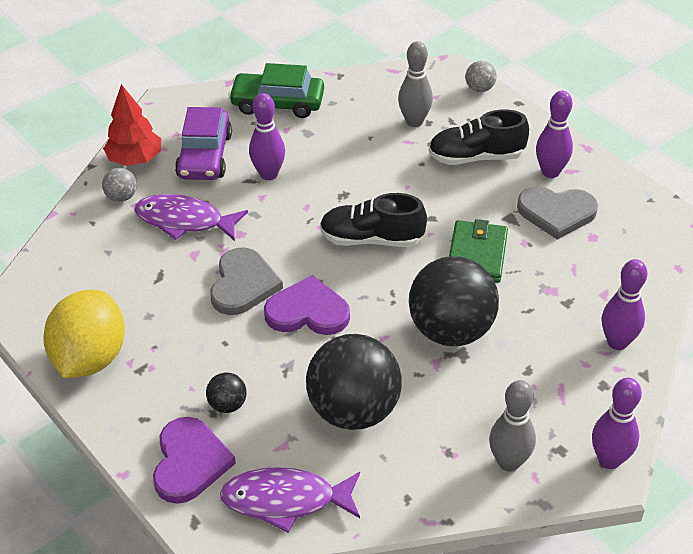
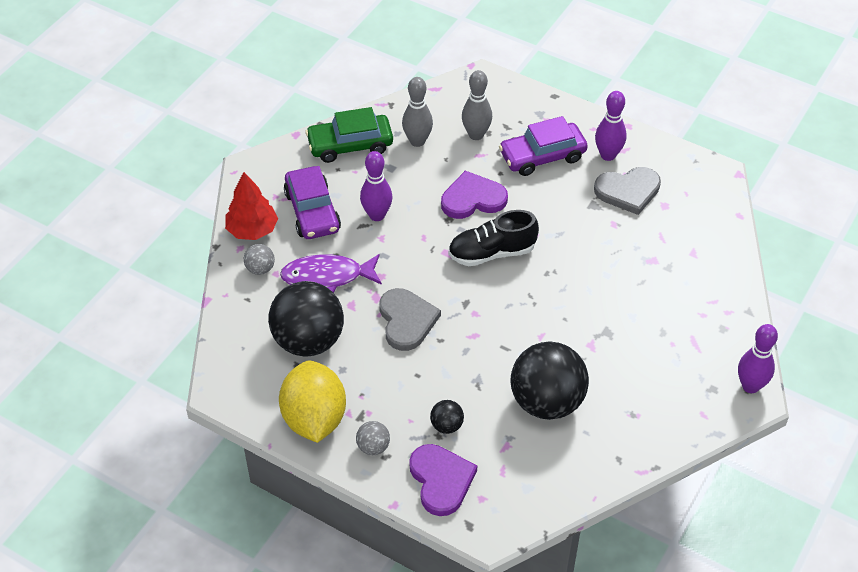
camera: 20 degrees left, 5 degrees up
(285, 500) = (529, 488): purple fish -> none
(308, 311) = (471, 330): purple heart -> purple heart (473, 199)
(451, 330) = (590, 315): black ball -> black ball (308, 341)
(476, 157) = (542, 156): black shoe -> purple car
(477, 255) = (582, 245): green wallet -> none
(479, 89) = (516, 90): grey ball -> grey ball (373, 447)
(508, 462) = (680, 409): grey bowling pin -> grey bowling pin (417, 141)
(617, 342) = (719, 290): purple bowling pin -> none

